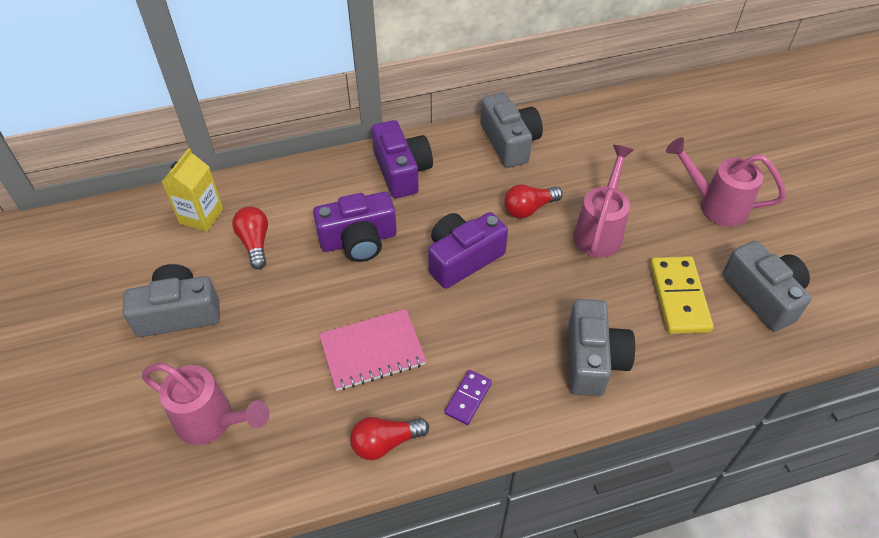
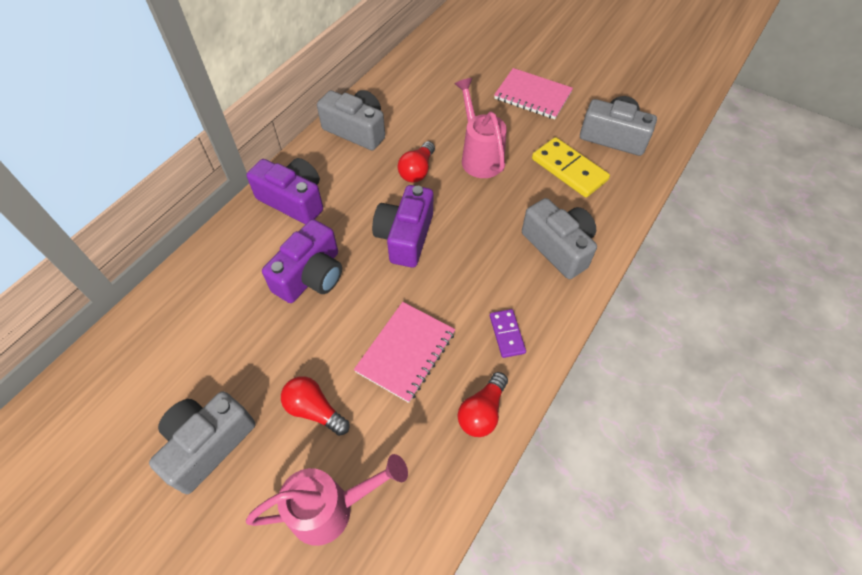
camera: 40 degrees left, 5 degrees up
(201, 216) = (146, 348): yellow carton -> none
(255, 243) = (221, 336): red light bulb -> red light bulb (314, 410)
(714, 205) = (532, 96): pink watering can -> pink notebook

